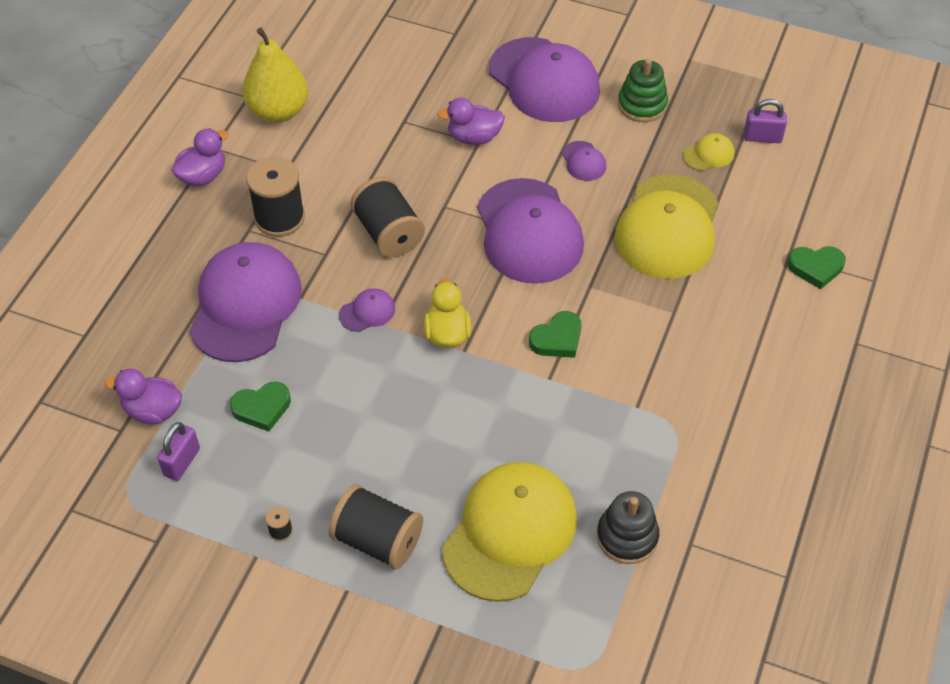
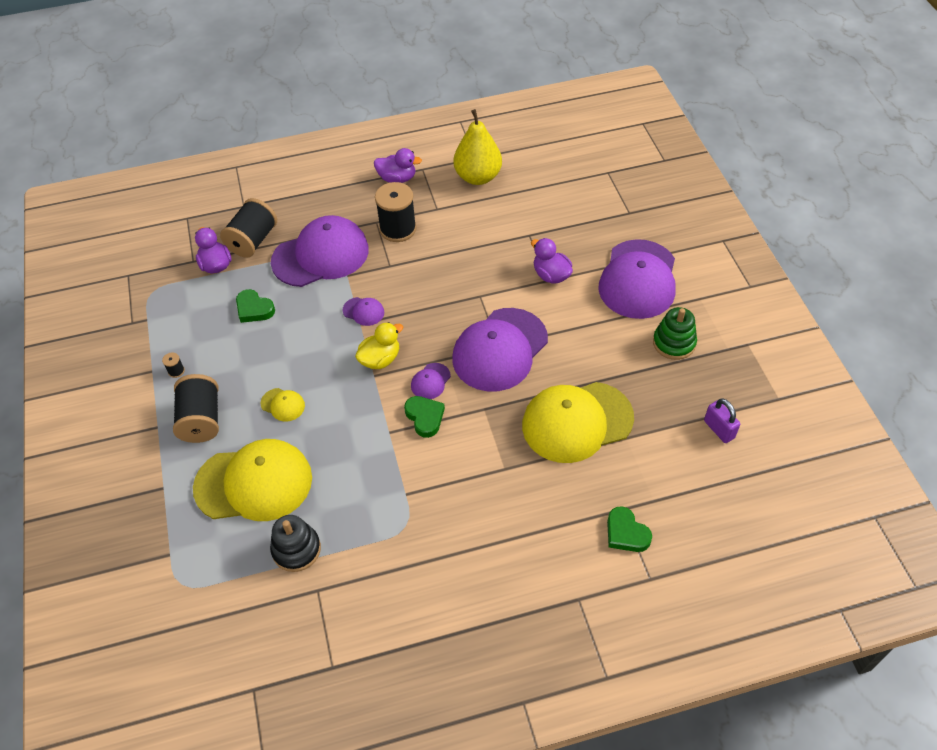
camera: 55 degrees right, 0 degrees up
(182, 462) = (191, 299): purple padlock -> none
(388, 233) = (432, 283): black spool -> black spool (253, 241)
(557, 339) = (425, 417): green heart -> green heart turned 135 degrees counterclockwise
(583, 161) = (589, 342): purple cap -> purple cap (430, 381)
(708, 154) = (668, 407): yellow cap -> yellow cap (283, 405)

